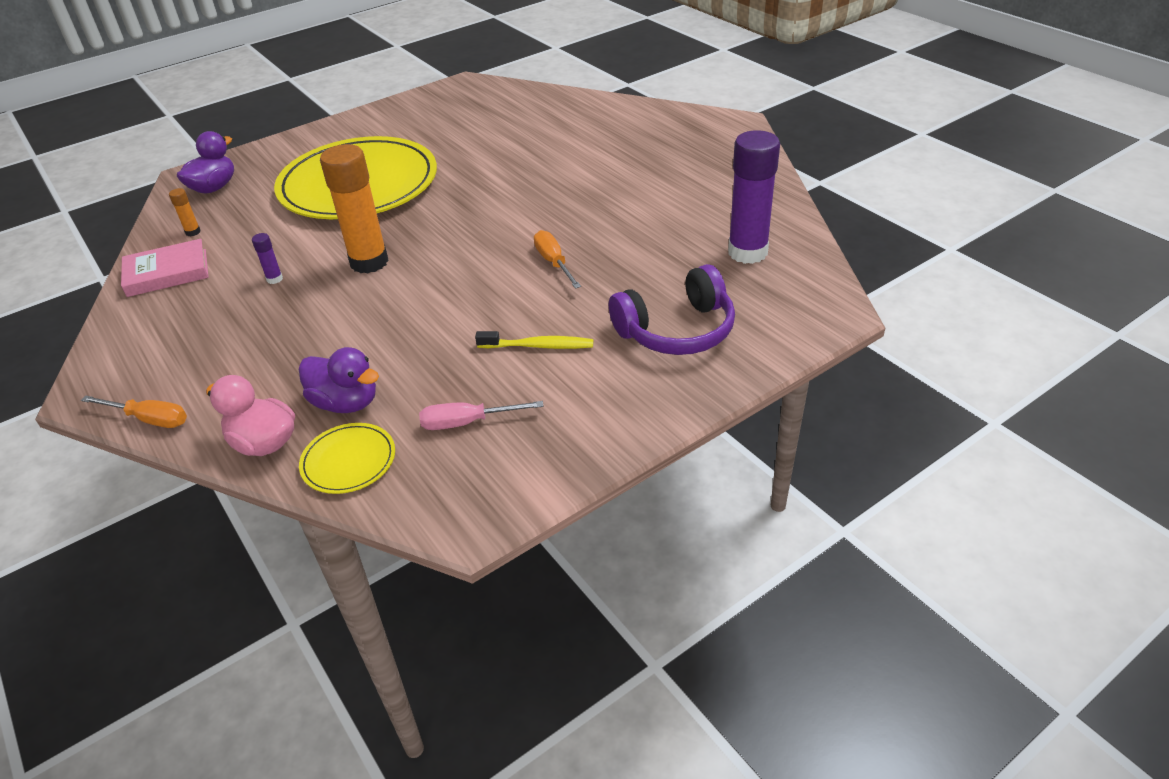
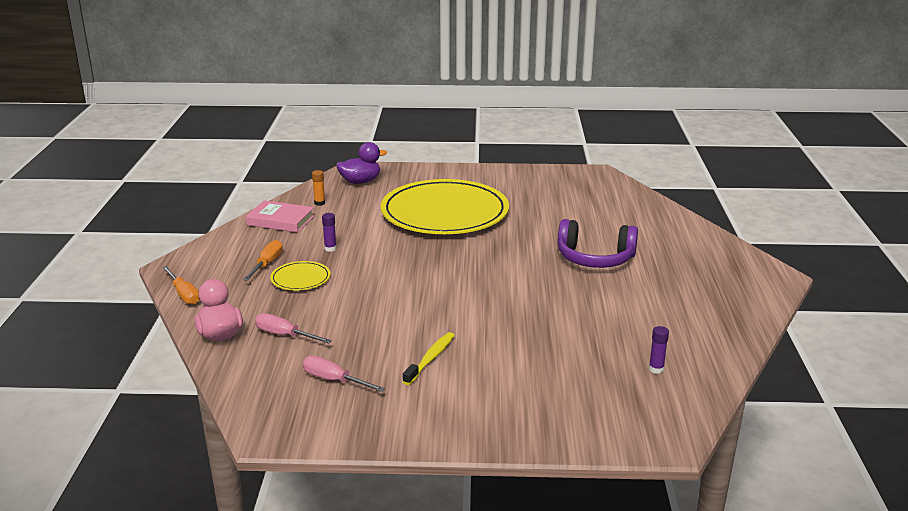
camera: 35 degrees right, 15 degrees down
(346, 403) = (284, 335): purple duck -> pink screwdriver
(348, 461) = (248, 367): yellow plate -> yellow plate (300, 278)
(369, 262) = (393, 262): orange glue stick -> none
(538, 346) = (430, 359): yellow toothbrush -> yellow toothbrush turned 105 degrees counterclockwise
(554, 262) = (506, 313): orange screwdriver -> orange screwdriver (267, 264)
(676, 330) = (533, 394): purple headphones -> purple headphones (595, 258)
(747, 252) = (656, 369): purple glue stick -> purple glue stick, size x0.41

